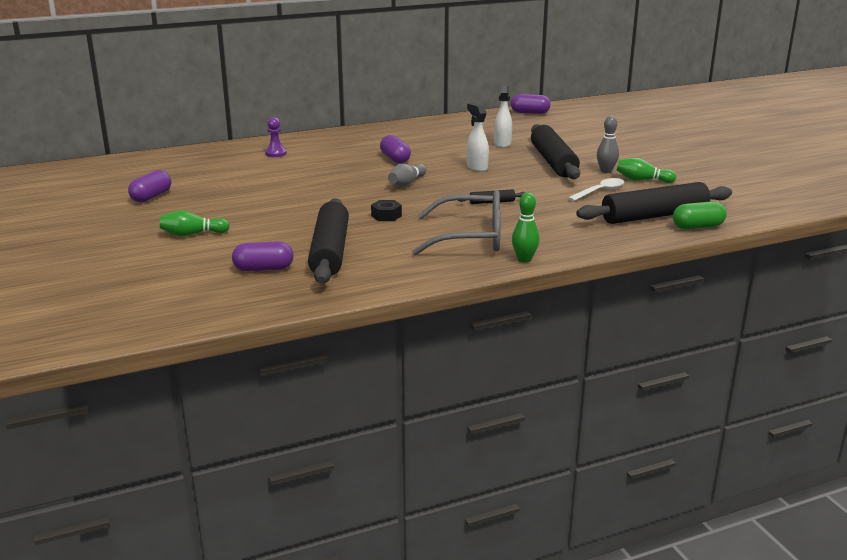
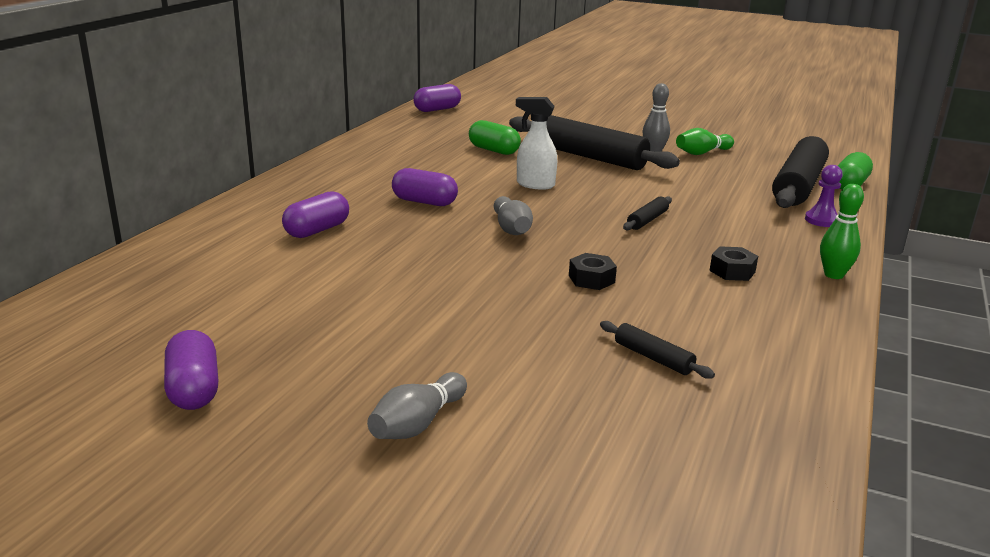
camera: 45 degrees left, 0 degrees up
(192, 234) = (417, 424): green bowling pin -> grey bowling pin
(263, 269) = (646, 428): purple capsule -> purple capsule (317, 230)
(276, 153) = (246, 243): purple pawn -> purple pawn (822, 220)
(330, 251) = (653, 358): black rolling pin -> black rolling pin, size x0.43
(469, 238) = (732, 271): grey glasses -> black nut
(502, 144) = (494, 150): white spray bottle -> green capsule
(599, 191) = (701, 175): white spoon -> none

